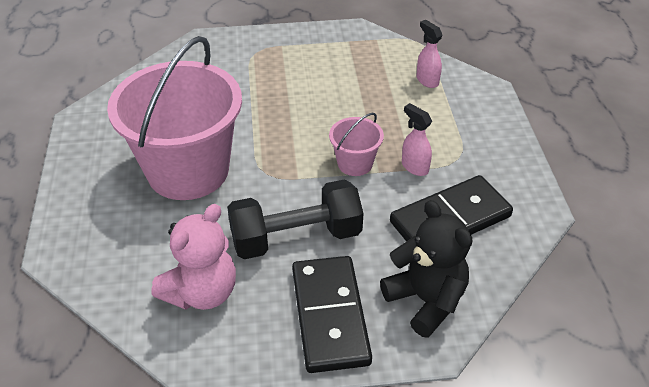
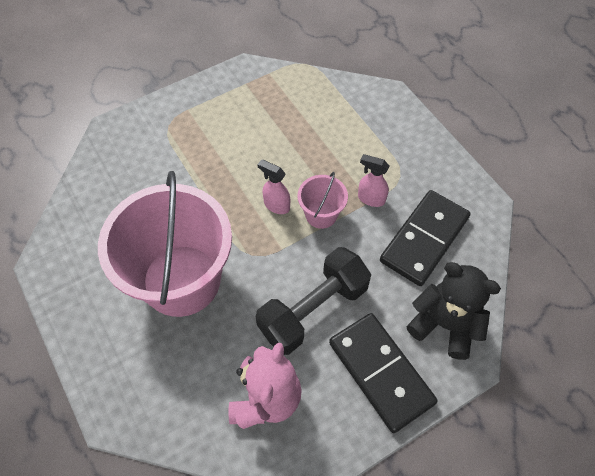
camera: 25 degrees left, 15 degrees up
(427, 80) = (335, 104): pink spray bottle -> pink spray bottle (276, 205)

